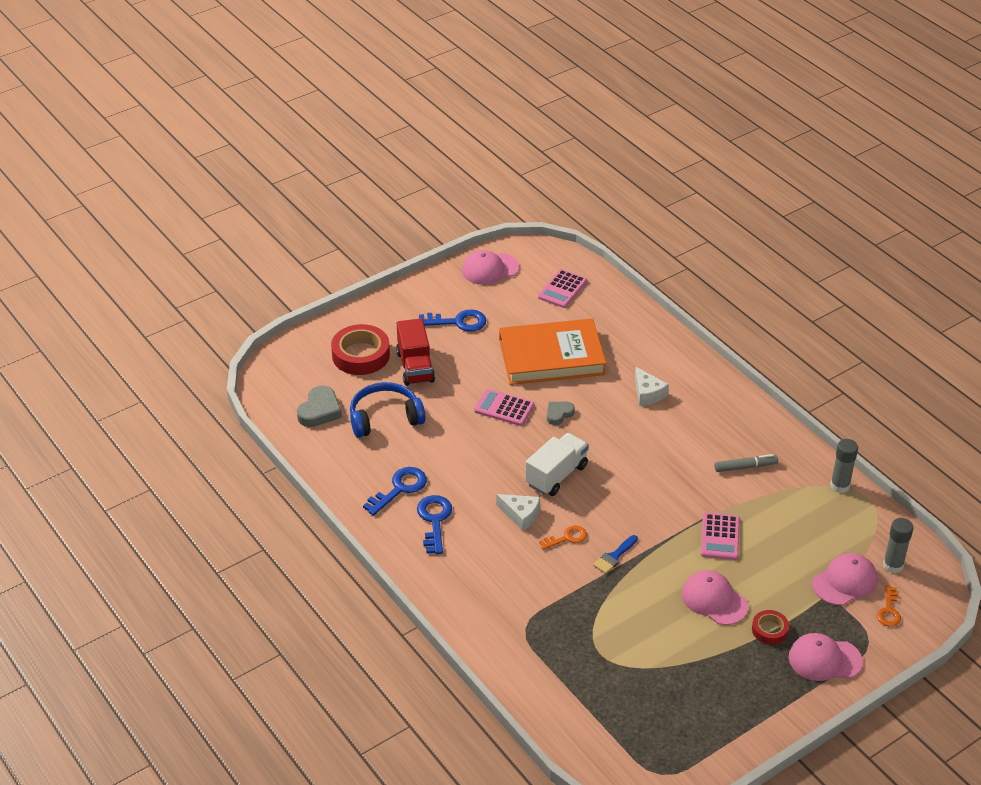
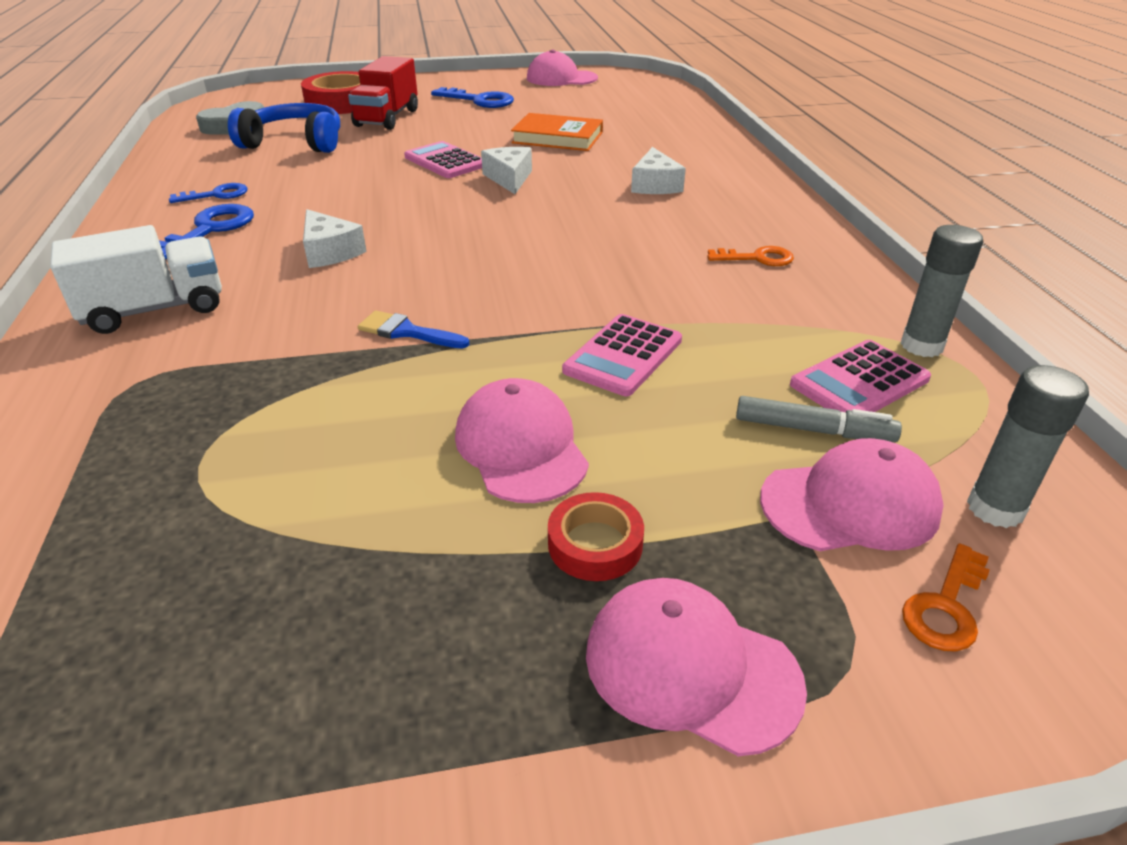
camera: 25 degrees right, 5 degrees down
(400, 489) = (216, 195): blue key -> blue key, size x0.64
(551, 357) = (557, 138): orange book -> orange book, size x0.58
(556, 475) = (434, 227): white truck -> white truck (155, 309)
(559, 414) = (509, 178): grey heart -> white cheese
(562, 289) = (629, 100): pink calculator -> pink calculator (859, 382)
(567, 538) = (362, 291): orange key -> orange key (757, 258)
(614, 556) = (407, 332): blue brush -> blue brush turned 45 degrees clockwise
(745, 467) = (747, 282): grey marker -> grey marker (813, 430)

